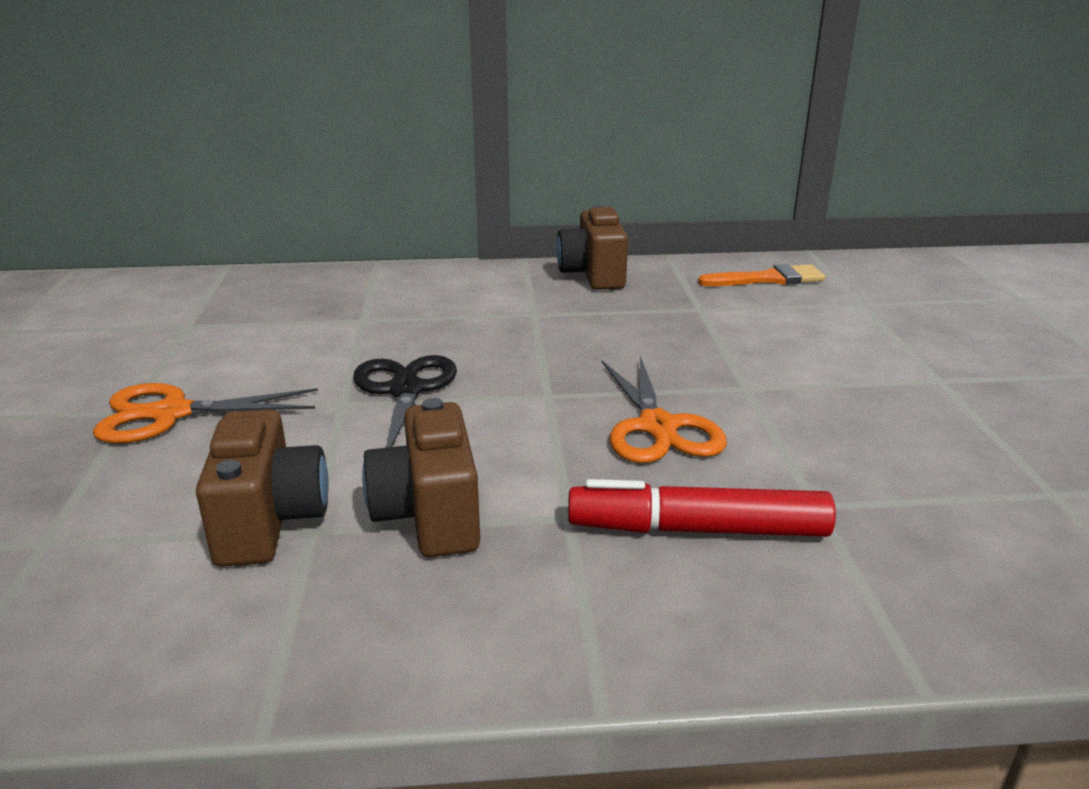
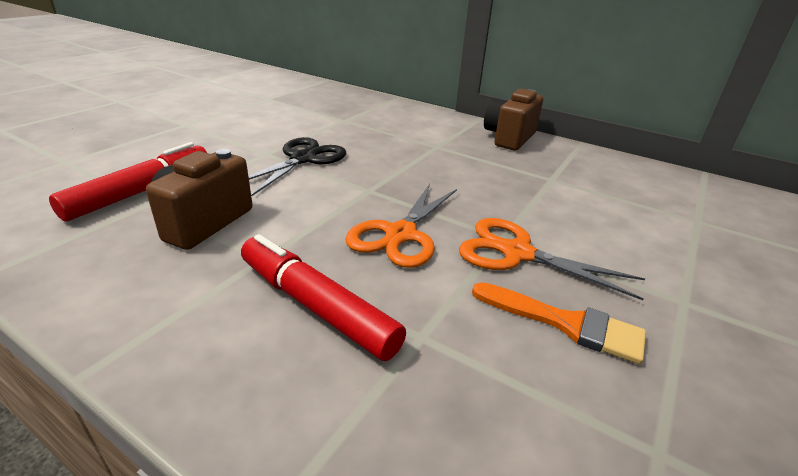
camera: 35 degrees right, 5 degrees up
(171, 414) = (195, 131): orange scissors -> orange scissors (517, 253)
(269, 522) = (142, 191): brown camera -> red marker
(769, 279) = (638, 179): orange brush -> orange brush (566, 323)

